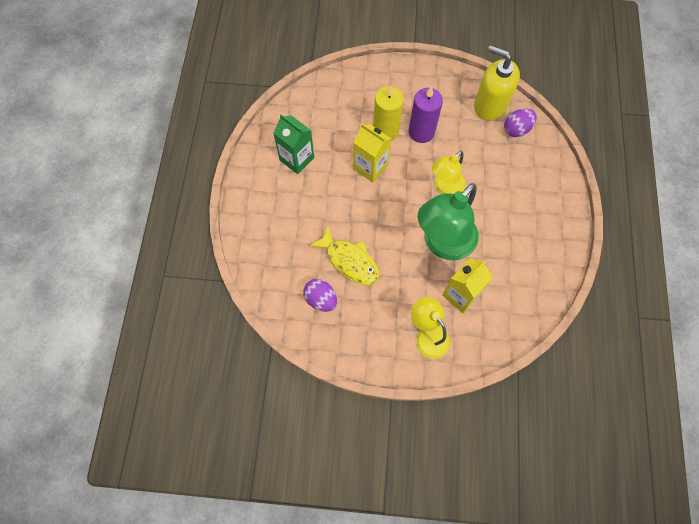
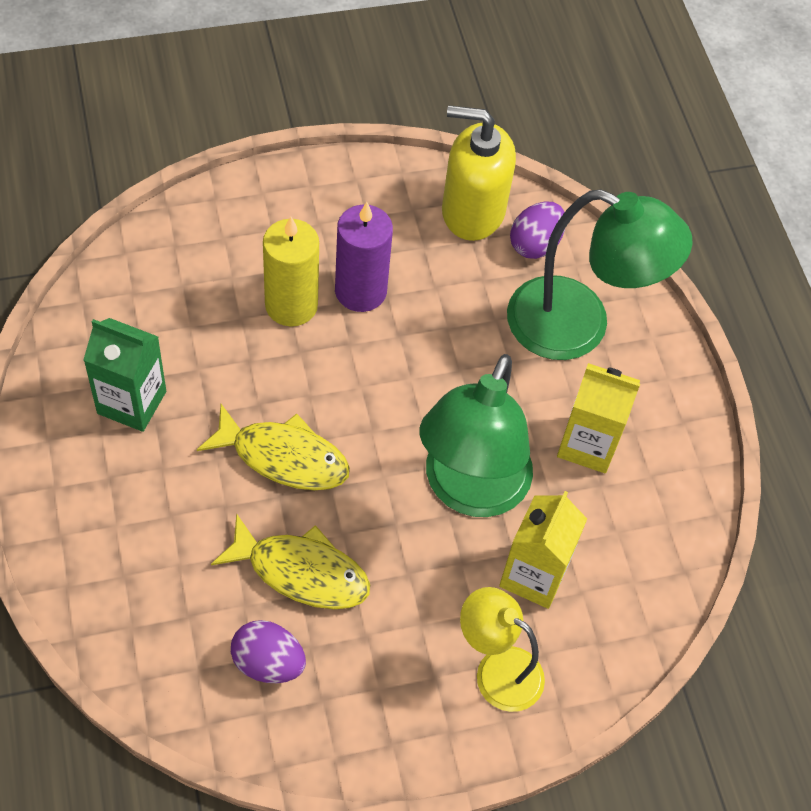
camera: 25 degrees left, 10 degrees down
(358, 204) = (283, 457): none -> yellow fish
(370, 167) = (284, 381): yellow carton -> yellow carton (588, 444)
(445, 188) = (439, 384): yellow lamp -> none
(525, 177) = (578, 327): none -> green lamp

